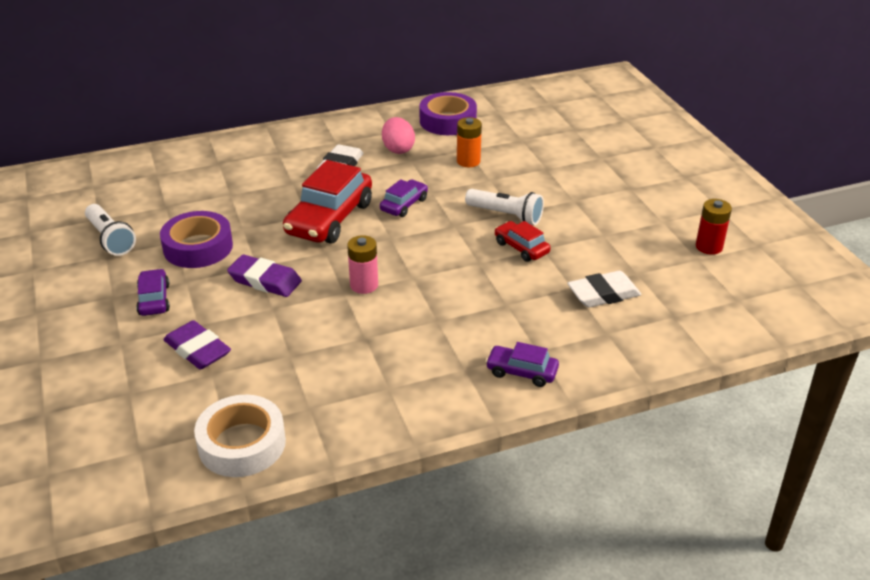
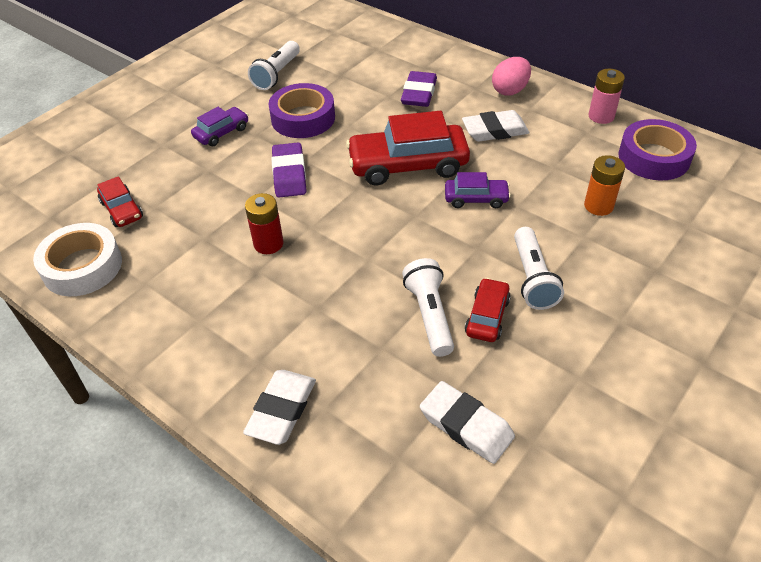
camera: 60 degrees right, 10 degrees up
(189, 396) = (122, 210): none -> red car
(197, 350) = (177, 185): purple eraser -> purple eraser (419, 93)
(364, 285) = (330, 234): pink battery -> pink battery (601, 116)
(398, 149) = (563, 150): pink egg -> pink egg (510, 90)
(496, 271) = (429, 315): none -> white flashlight
(521, 372) = (282, 410): purple car -> white eraser
(709, 247) = (661, 500): red battery -> red battery (268, 244)

